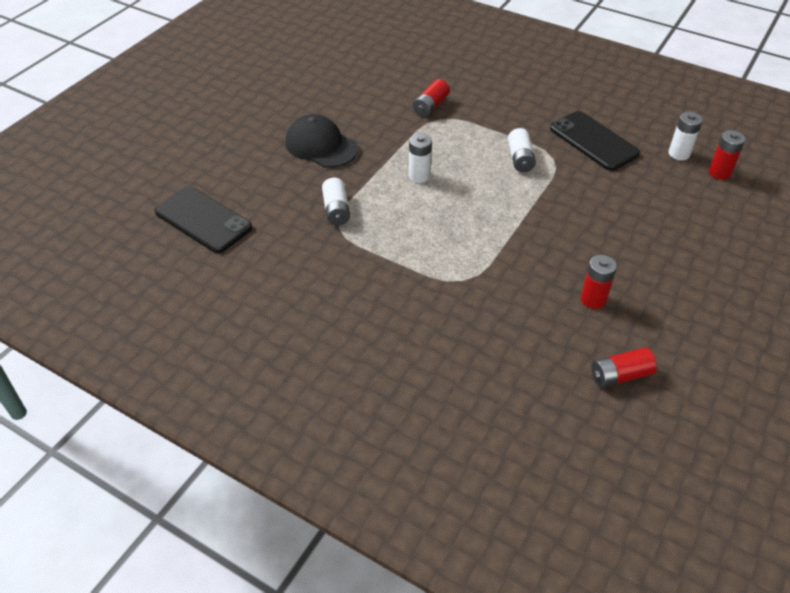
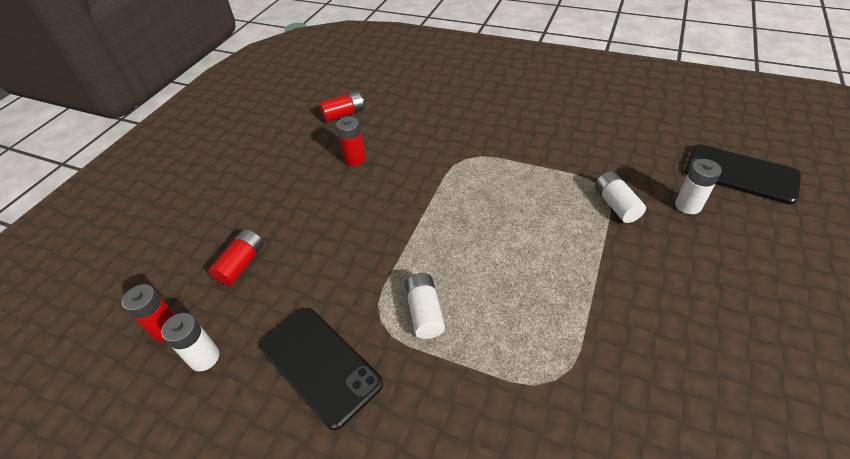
camera: 175 degrees right, 0 degrees up
(321, 146) = (696, 292): black cap -> none
(419, 176) = (546, 263): white battery -> white battery (688, 205)
(430, 106) = (581, 409): red battery -> red battery (242, 264)

